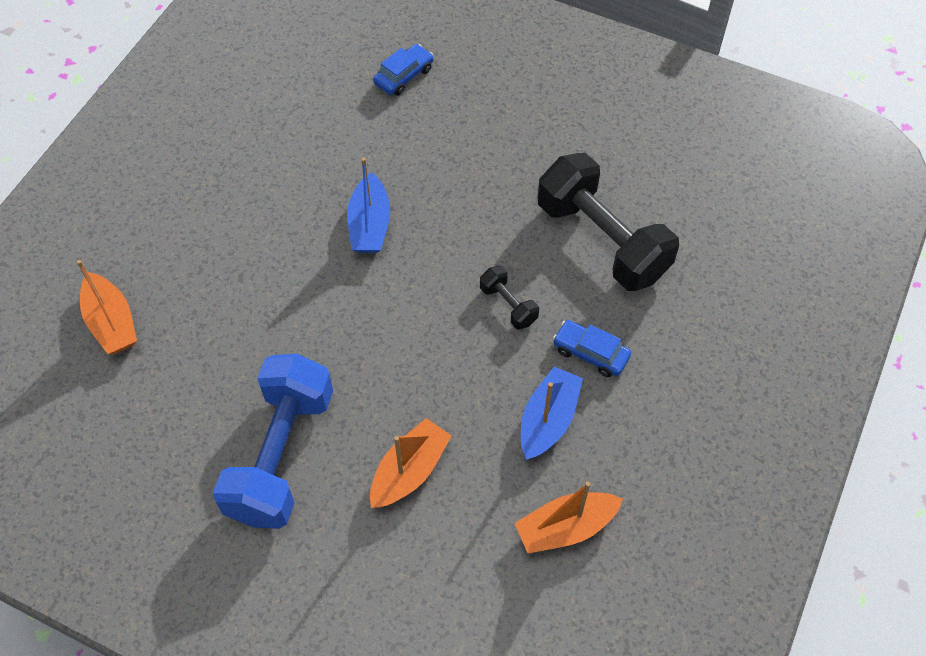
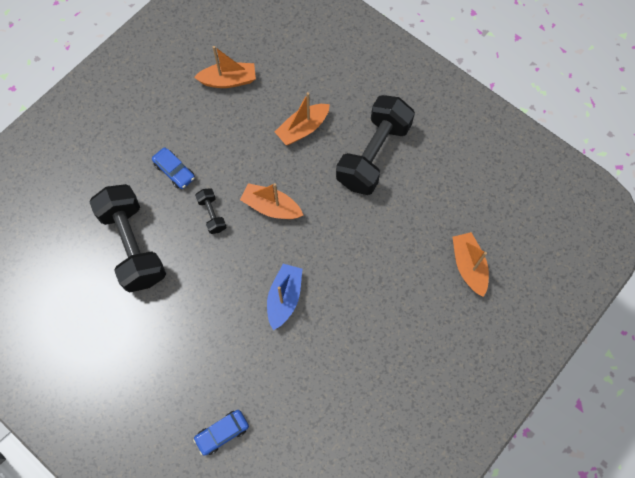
camera: 165 degrees left, 10 degrees up
(281, 455) = (373, 155): blue dumbbell -> black dumbbell
(424, 336) = (271, 207): none -> orange boat
(548, 420) = (215, 138): blue boat -> none

